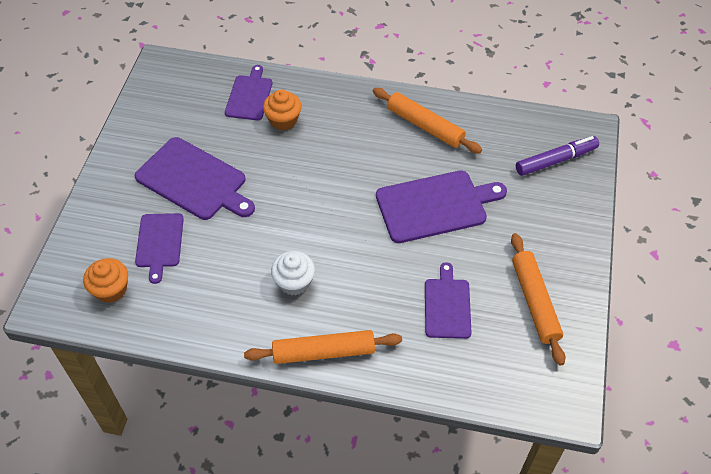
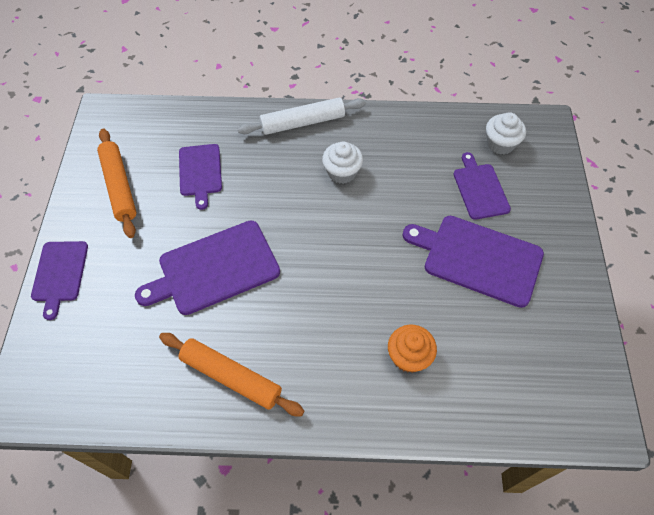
camera: 170 degrees right, 5 degrees up
(111, 289) = (500, 144): orange cupcake -> white cupcake
(249, 96) = (464, 389): purple cutting board -> purple cutting board (59, 274)
(323, 352) = (302, 122): orange rolling pin -> white rolling pin
(556, 160) = (71, 350): purple marker -> none

